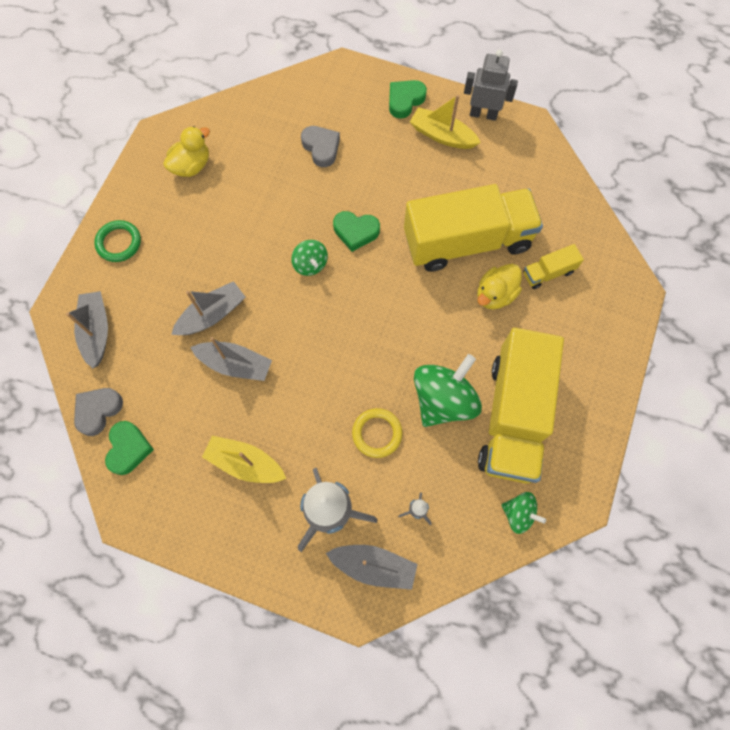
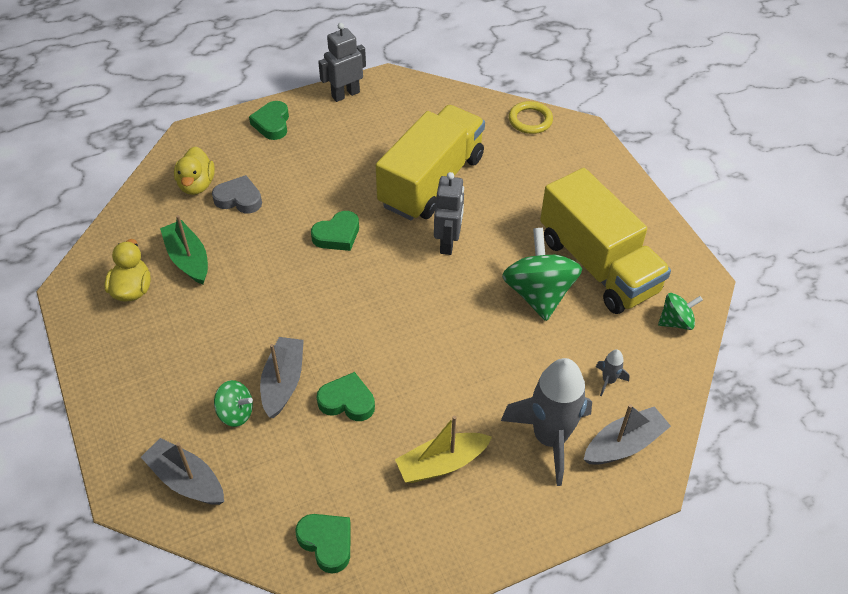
camera: 45 degrees left, 20 degrees down
(98, 411) = (262, 539): grey heart -> none
(119, 243) = (127, 396): green ring -> none
(235, 364) = (347, 401): grey boat -> green heart
(245, 170) = (188, 259): none -> green boat
(310, 264) = (326, 283): green spinning top -> green spinning top (235, 413)
(377, 433) = (518, 355): yellow ring -> yellow ring (530, 120)
(424, 303) = (448, 243): none -> grey robot
(442, 135) = (330, 127): yellow boat -> none
(495, 295) = (492, 200): yellow duck -> yellow duck (197, 185)
(548, 273) = (512, 160): yellow truck -> none

